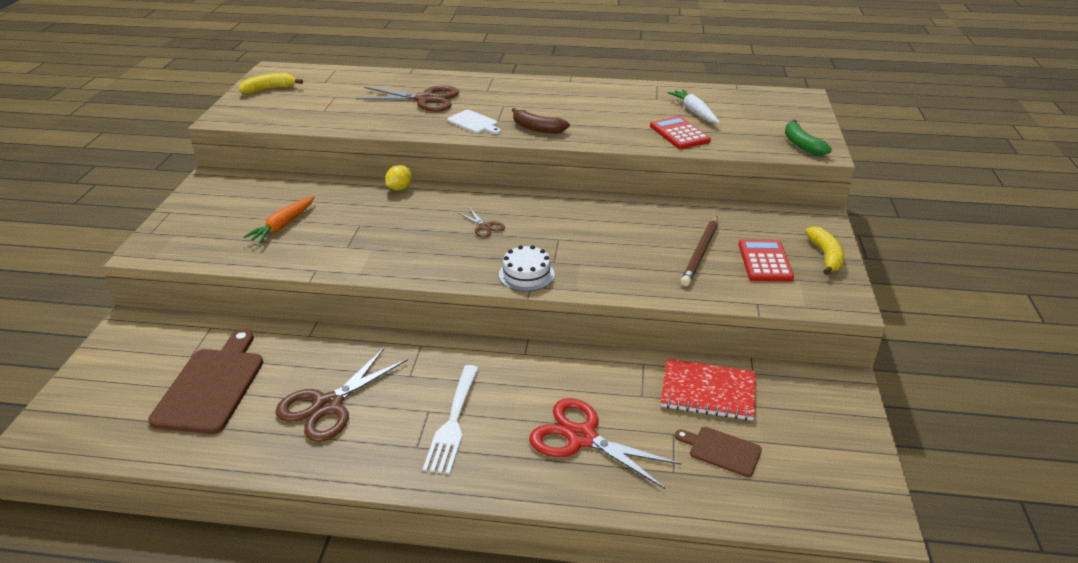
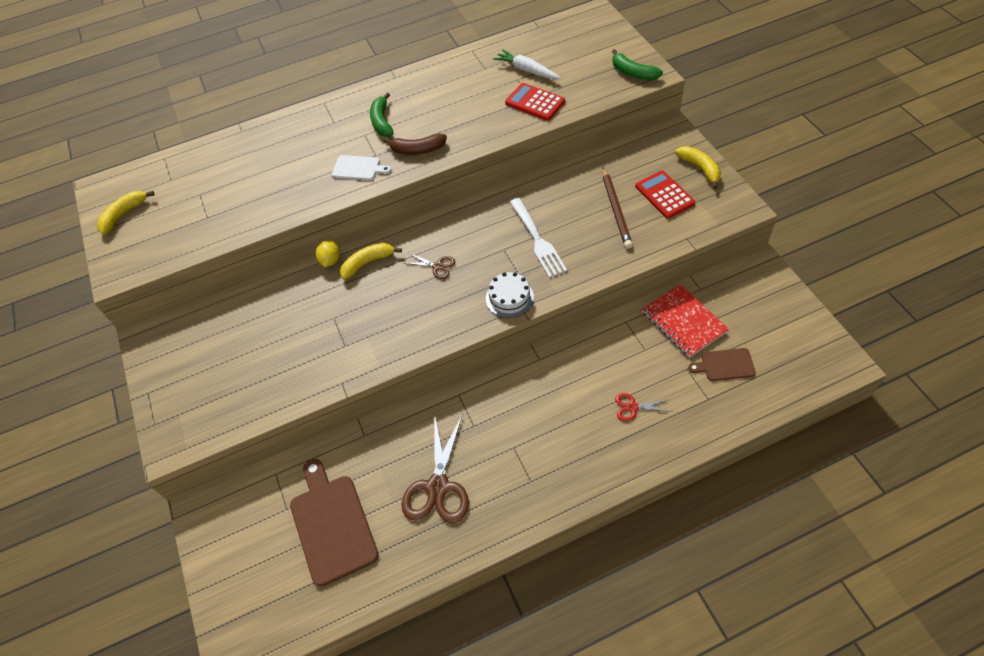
camera: 25 degrees left, 20 degrees up
(283, 225) = (268, 352): orange carrot -> none
(425, 99) = (288, 159): brown scissors -> none
(428, 201) = (368, 263): none -> yellow banana
(453, 421) = (538, 446): white fork -> white fork (537, 239)
(527, 102) = (382, 121): none -> green banana
(581, 437) = (632, 407): red scissors -> red scissors, size x0.48
(708, 392) = (684, 322): red notebook -> red notebook turned 75 degrees clockwise

